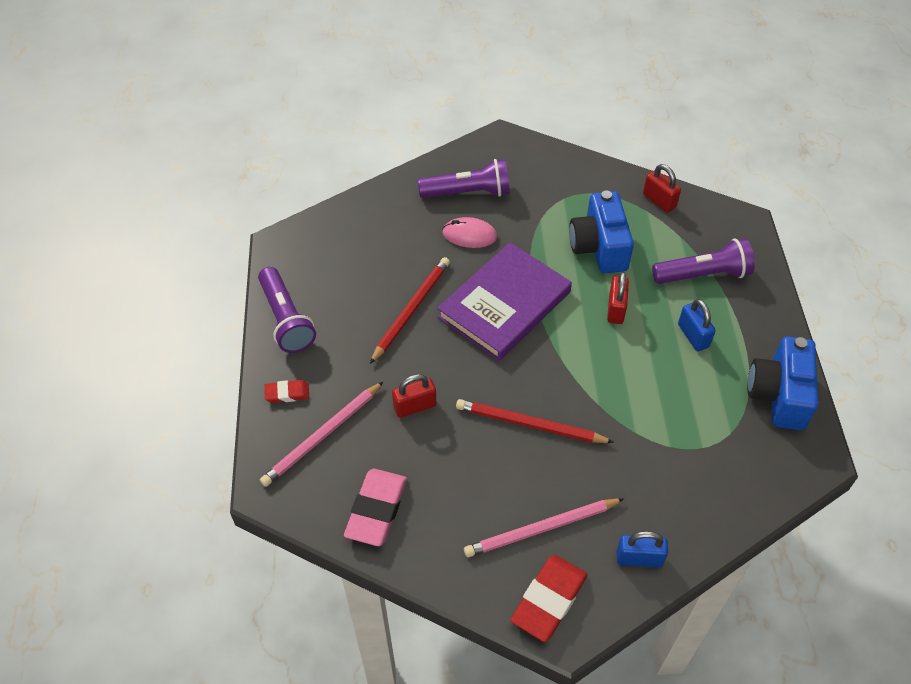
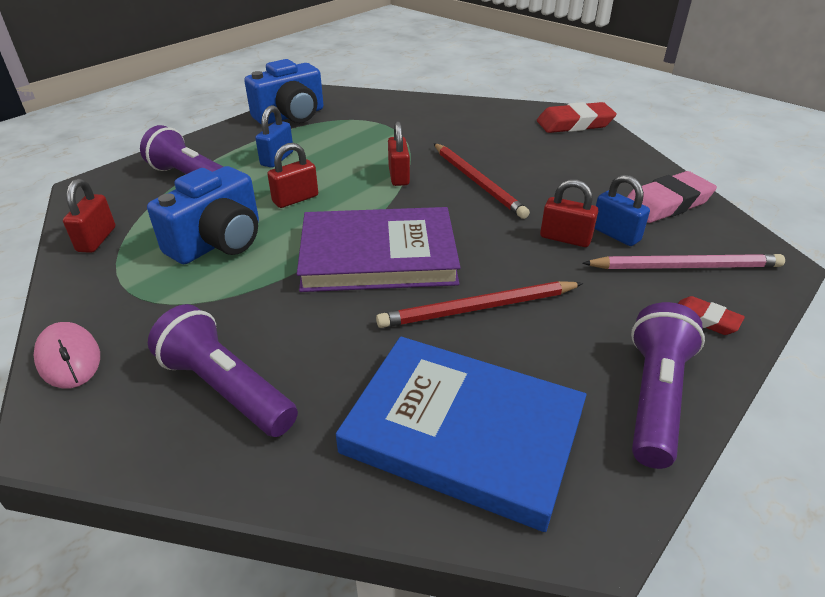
camera: 135 degrees left, 15 degrees down
(354, 245) = (463, 432): none -> blue book
(469, 235) = (308, 337): pink mouse -> pink mouse (69, 358)
(542, 529) = (541, 143): pink pencil -> none
(589, 386) = (399, 176): none -> red padlock
(639, 558) = (494, 112): blue padlock -> blue padlock (615, 234)

